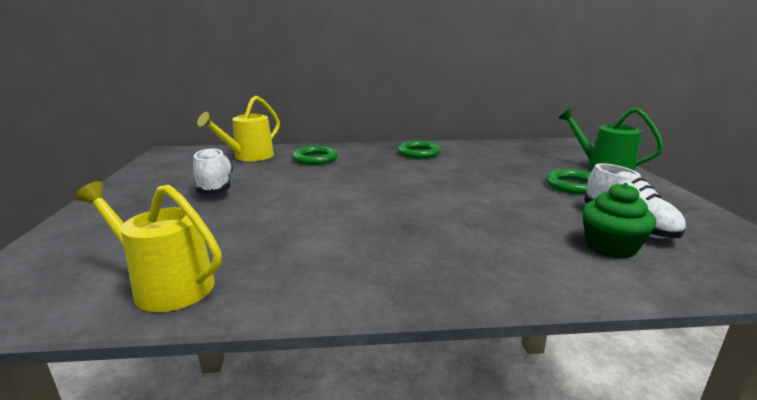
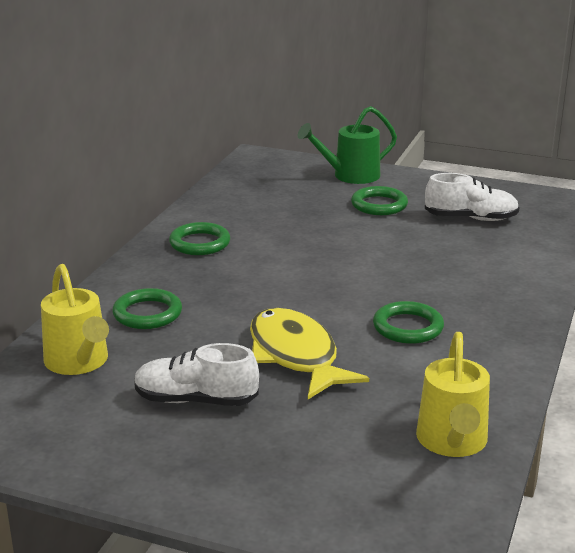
camera: 65 degrees left, 5 degrees up
(165, 285) = (452, 442): yellow watering can -> yellow watering can turned 45 degrees counterclockwise
(289, 201) = (295, 356): none -> yellow fish
(367, 231) = (408, 327): none -> green ring
(610, 247) = (501, 240): green cupcake -> none

